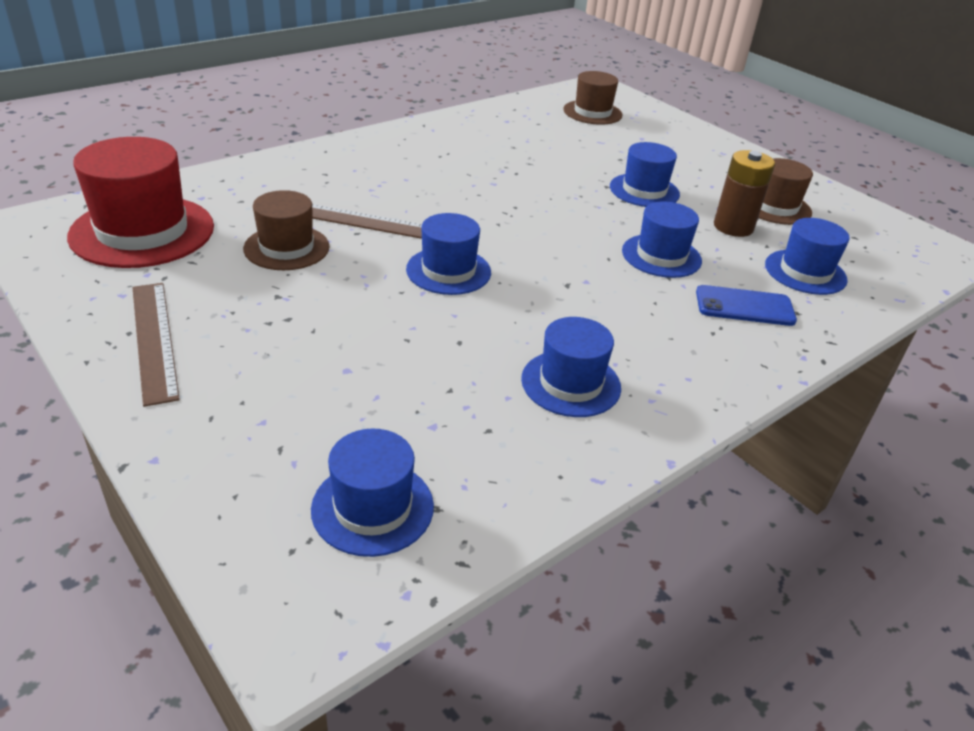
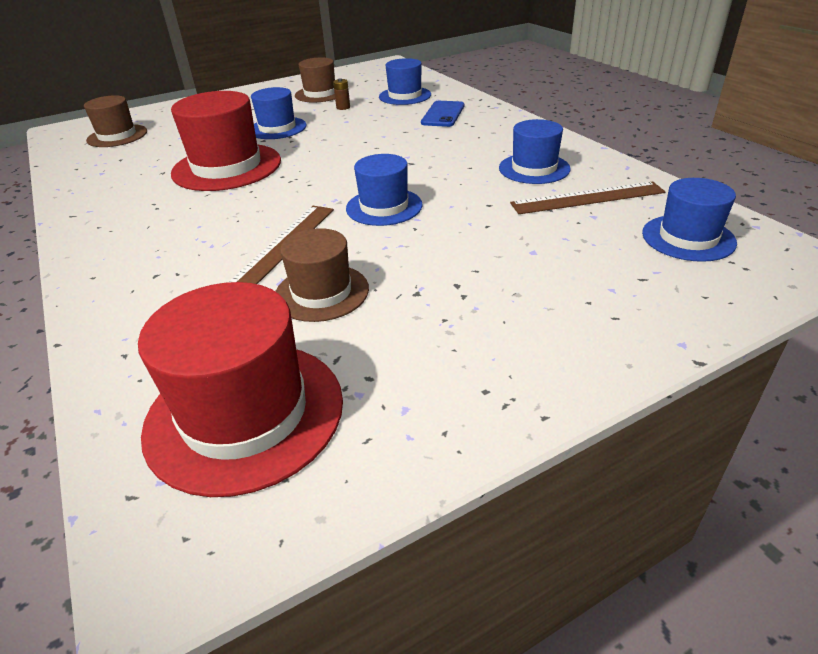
camera: 75 degrees left, 0 degrees up
(154, 340) = (498, 368): brown ruler -> brown ruler (587, 198)
(531, 175) = (227, 167): none -> red hat
(661, 256) = (377, 131): blue hat -> none
(733, 227) = (343, 107): brown battery -> brown battery, size x0.48

